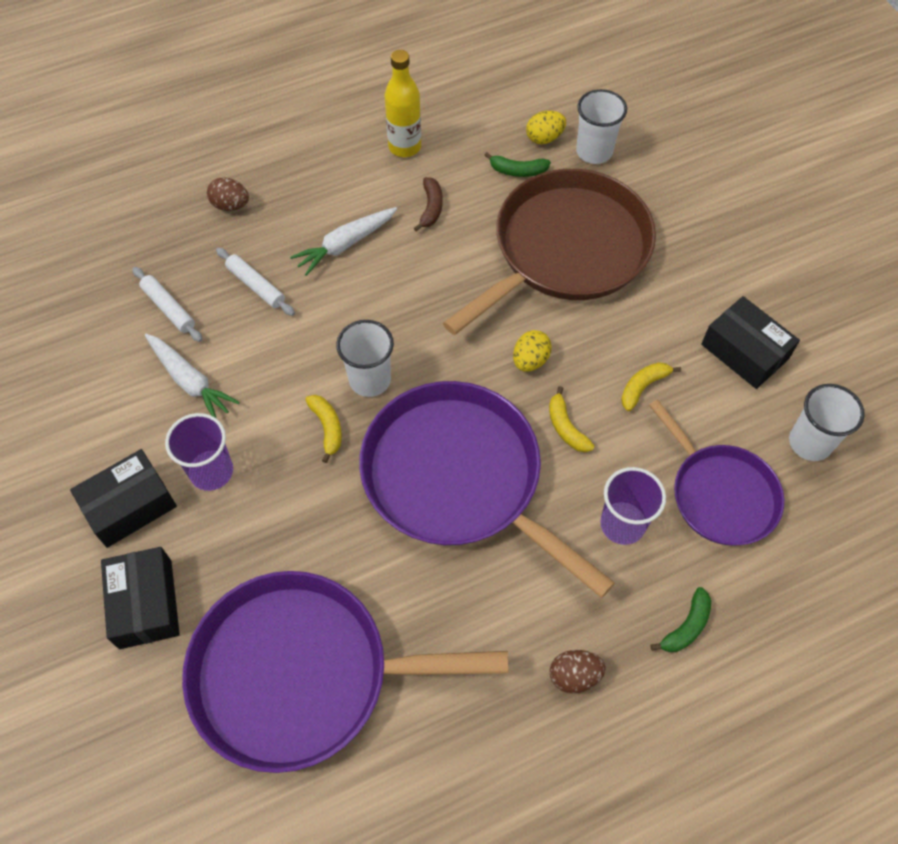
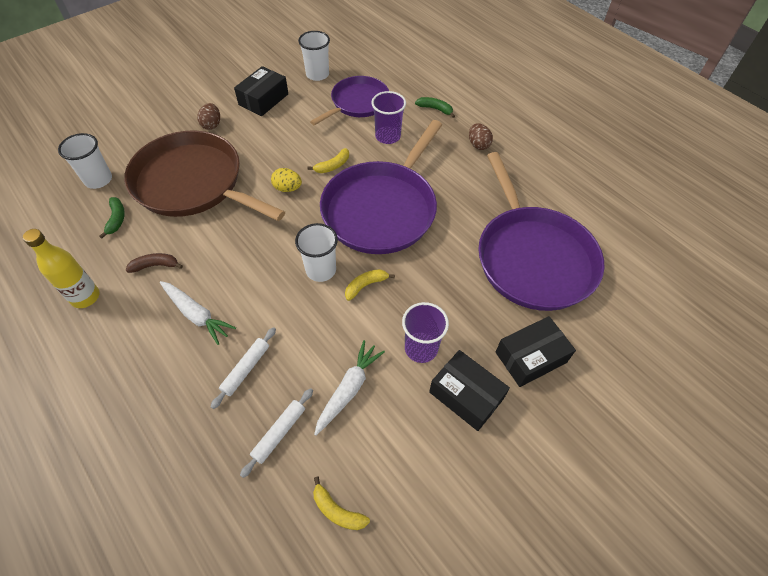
camera: 105 degrees left, 5 degrees down
(230, 205) = (154, 419): brown egg -> brown egg (212, 125)
(544, 138) = (82, 209): yellow egg -> none
(643, 387) = (296, 137): yellow banana -> yellow banana (337, 510)

